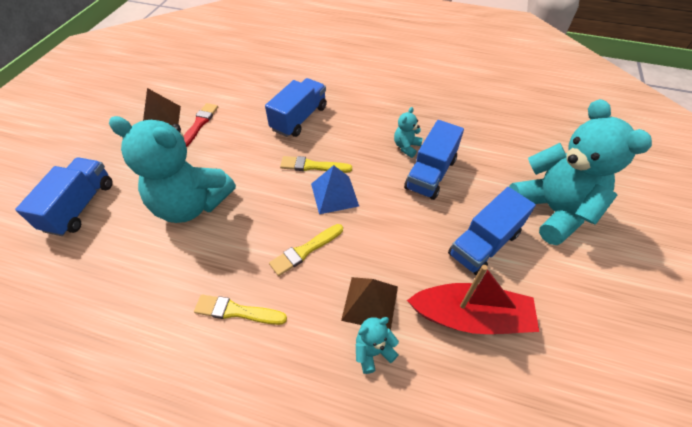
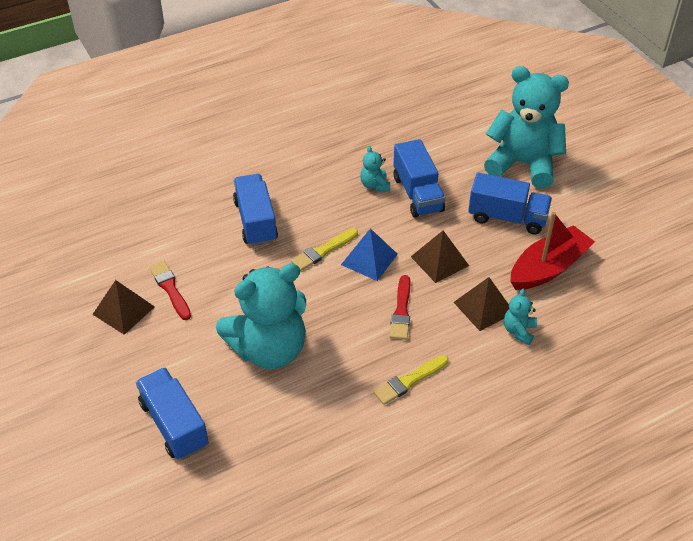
camera: 45 degrees left, 5 degrees down
(305, 250) = (401, 311): yellow brush -> red brush
(383, 235) = (439, 261): none -> brown pyramid
(484, 244) = (507, 217): blue truck -> blue truck turned 75 degrees counterclockwise

